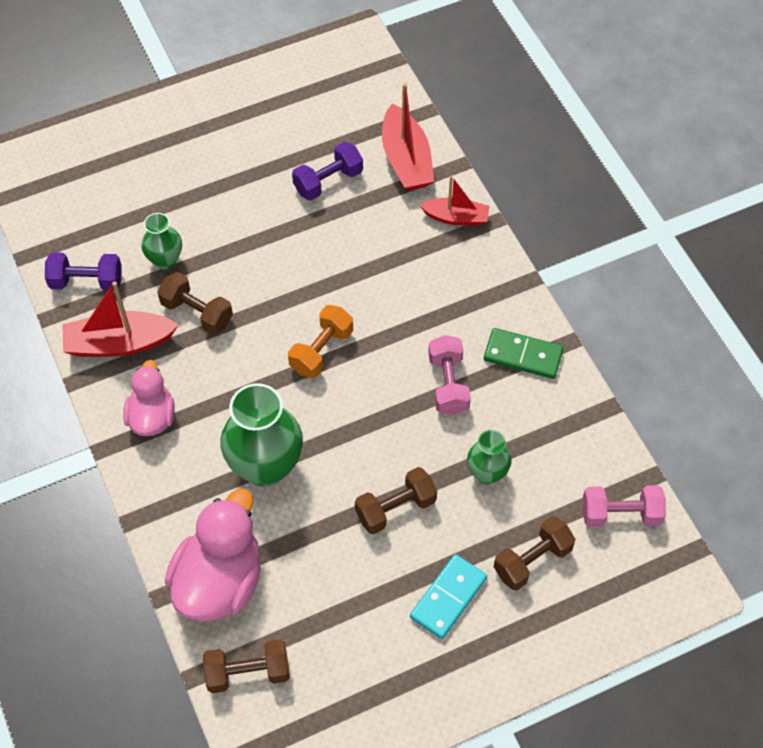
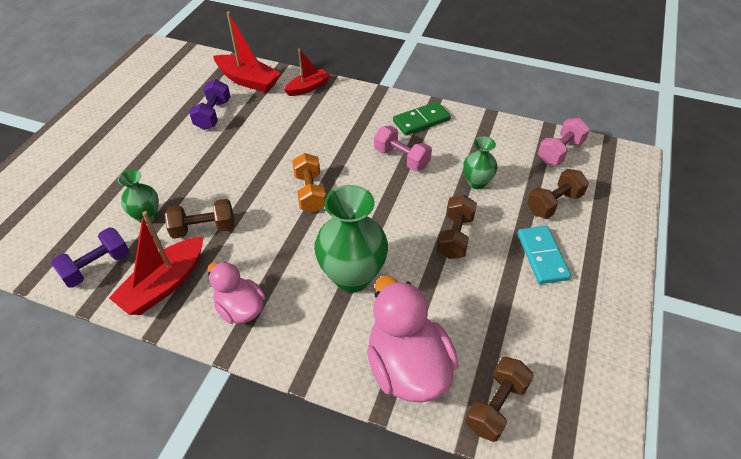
camera: 45 degrees left, 10 degrees down
(532, 560) = (554, 203): brown dumbbell -> brown dumbbell turned 45 degrees clockwise

